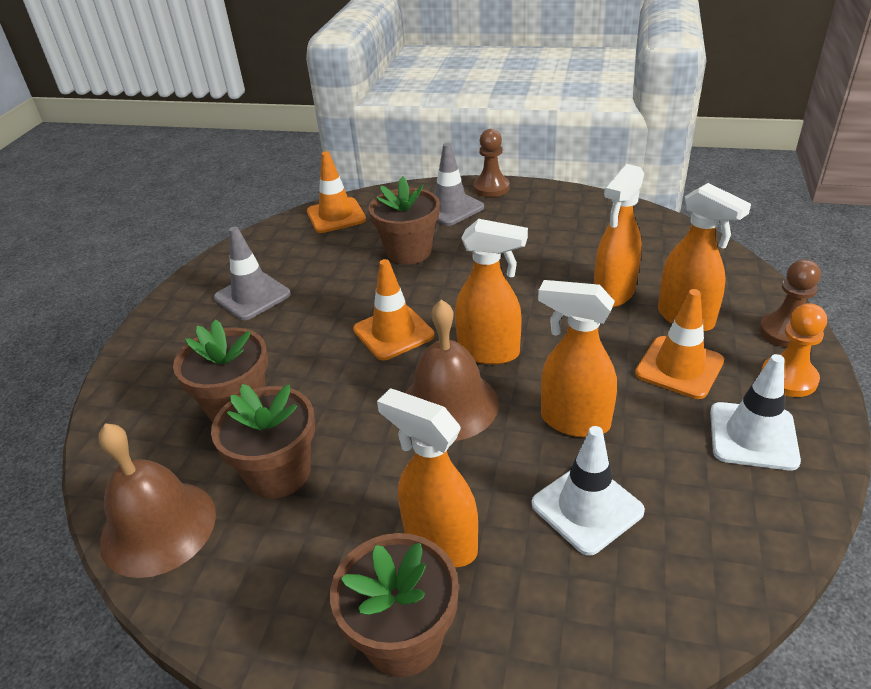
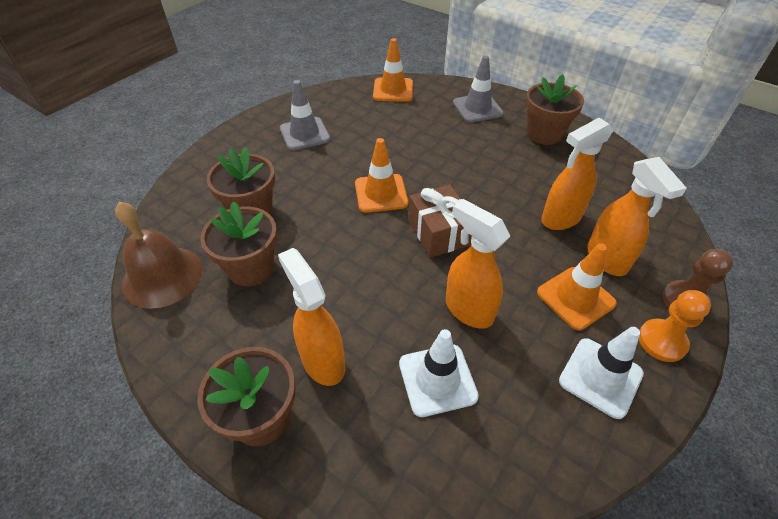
camera: 20 degrees right, 10 degrees up
(409, 251) = (427, 134): brown flower pot -> brown flower pot (544, 134)
(449, 404) = (387, 262): brown bell -> none
(489, 352) = (439, 233): orange spray bottle -> brown gift
(491, 188) = (517, 101): brown pawn -> none

